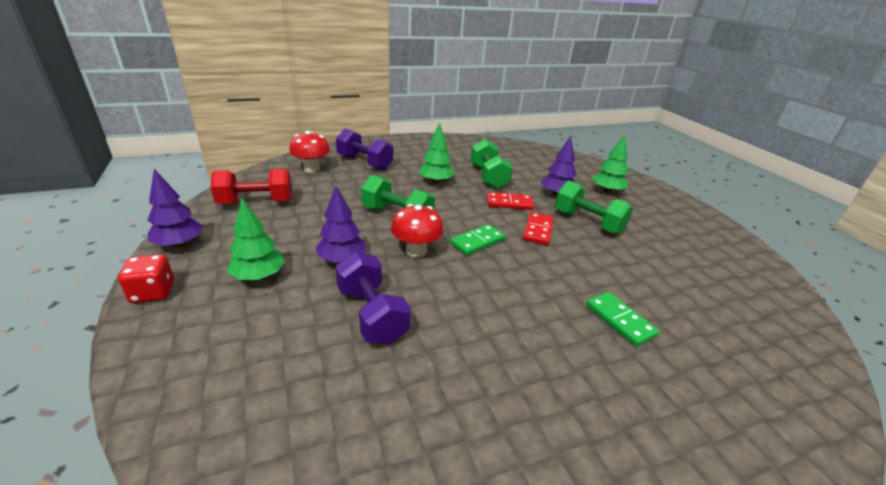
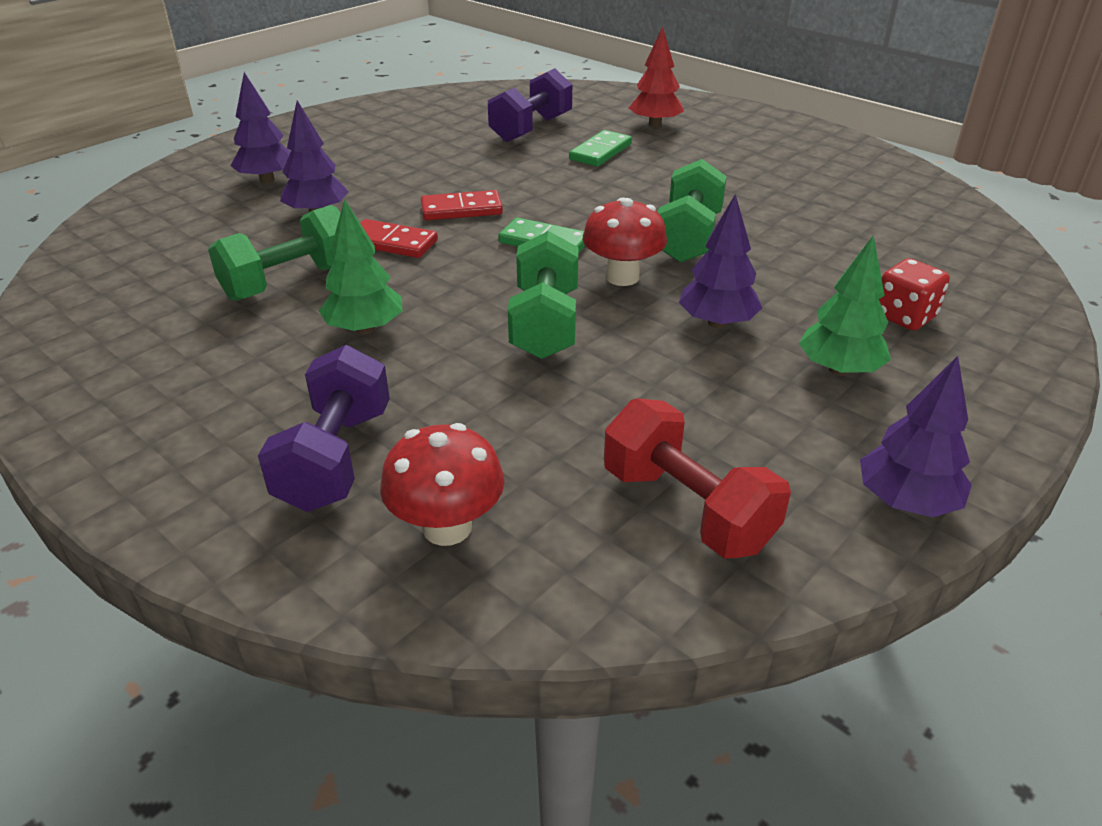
camera: 115 degrees left, 5 degrees up
(153, 292) = (992, 437): red dice -> red dice (904, 316)
(372, 314) = (774, 265): purple dumbbell -> purple dumbbell (531, 129)
(509, 203) = (392, 243): red domino -> red domino turned 45 degrees counterclockwise
(587, 222) = (399, 183): green dumbbell -> green dumbbell (688, 237)
(607, 191) = (267, 180): green tree -> purple tree
(694, 392) = (655, 125): none -> red tree

